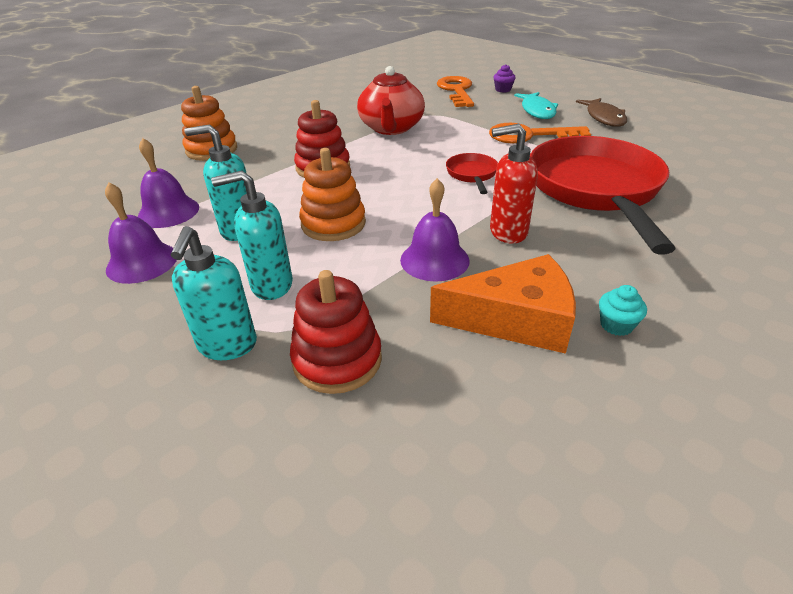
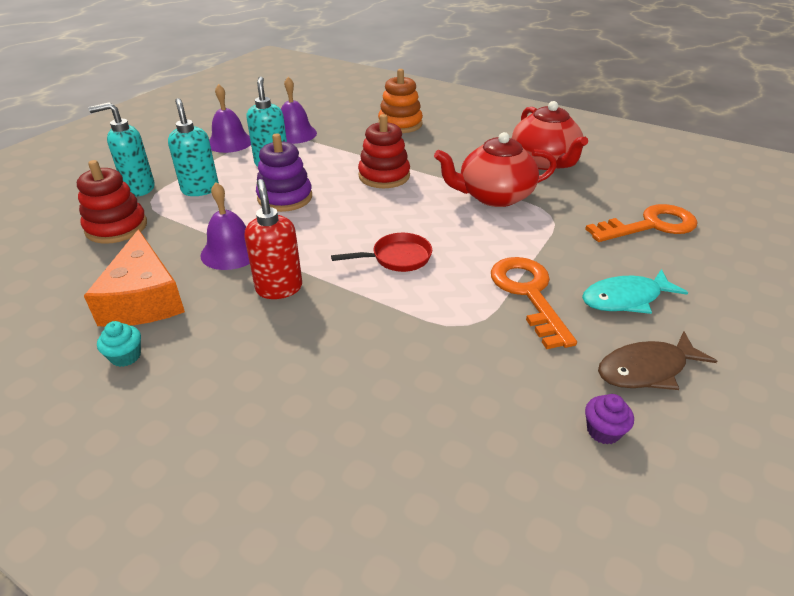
camera: 75 degrees right, 0 degrees up
(333, 224) = (285, 198): orange stacking toy -> purple stacking toy
(346, 104) = (544, 162): none -> red teapot
(503, 90) = (690, 263): purple cupcake -> purple cupcake (603, 431)
(595, 190) = (385, 352): red pan -> none

